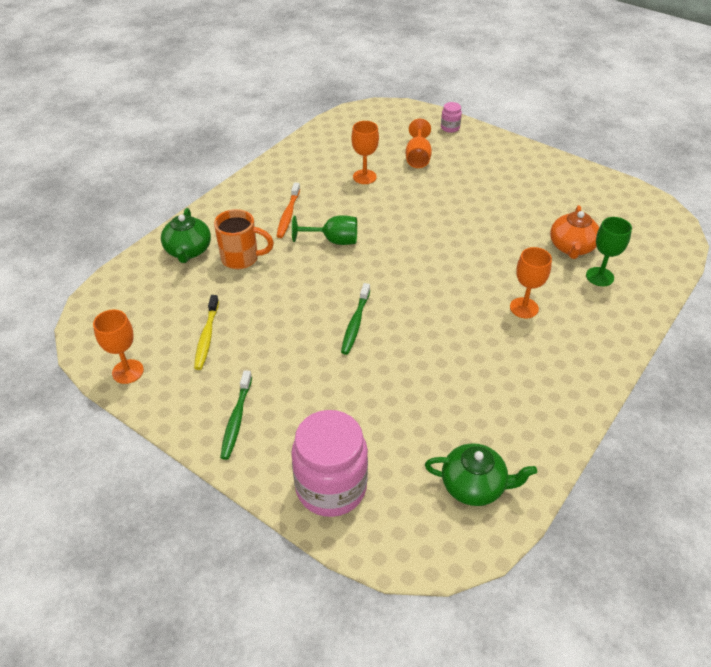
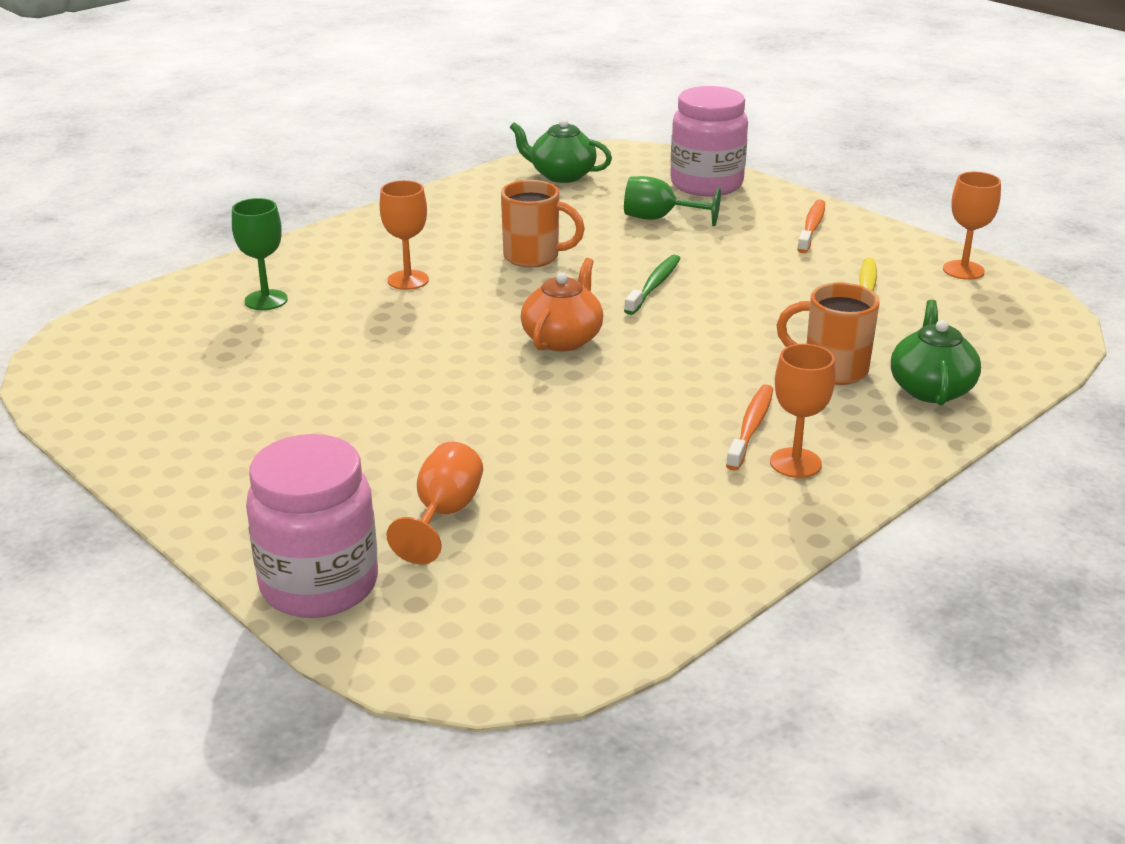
camera: 170 degrees left, 15 degrees down
(236, 419) = (811, 227): green toothbrush -> orange toothbrush
(333, 240) = (670, 380): green goblet -> green goblet (660, 218)
(364, 177) = (581, 483): orange goblet -> orange goblet (795, 463)
(449, 346) = (534, 257): none -> orange mug
(450, 128) = (319, 585): pink jar -> pink jar, size x2.30
(571, 247) = (270, 335): orange teapot -> orange teapot (563, 339)

